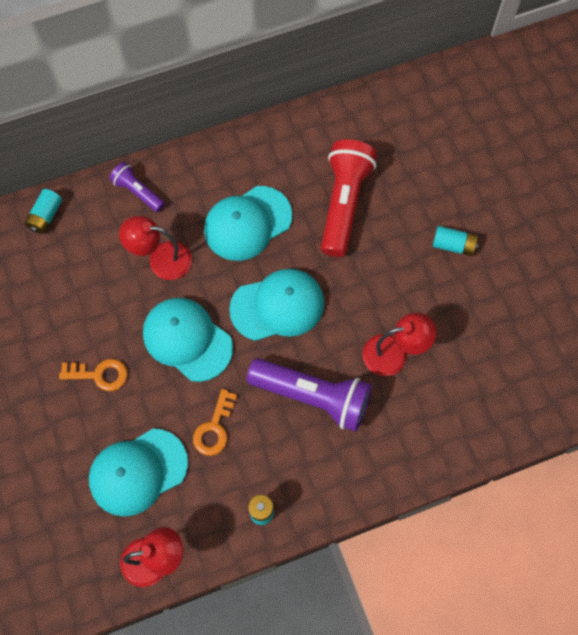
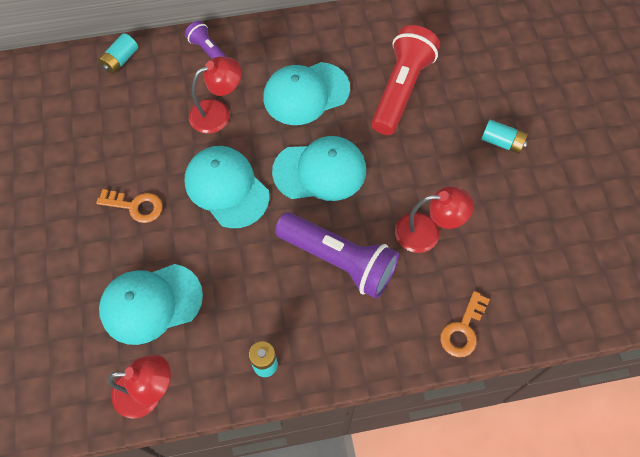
camera: 10 degrees right, 5 degrees down
(161, 259) = (218, 113): red lamp -> red lamp turned 135 degrees clockwise
(214, 428) = (235, 274): orange key -> orange key (463, 330)

